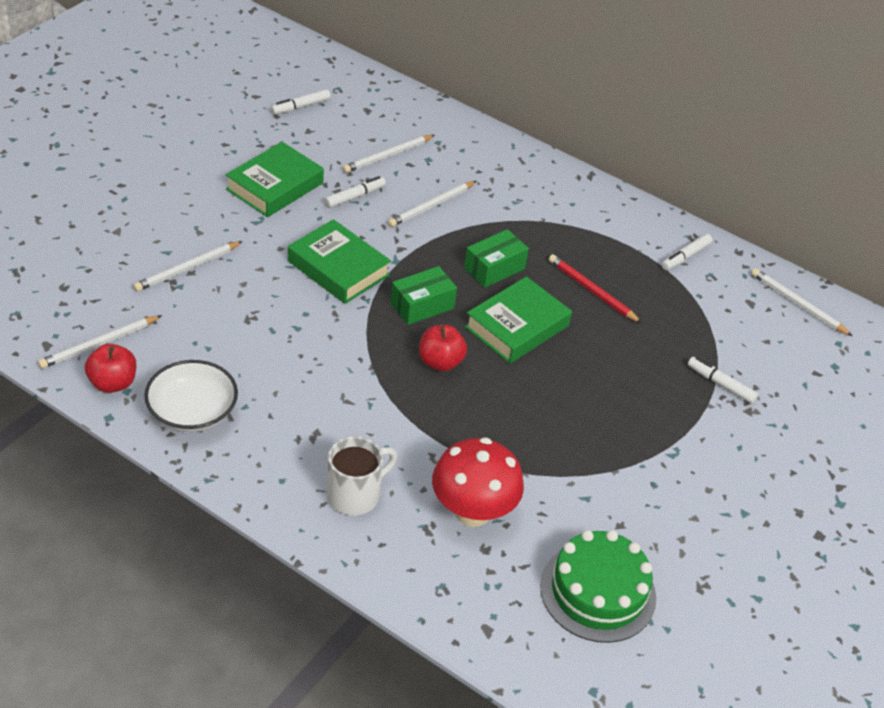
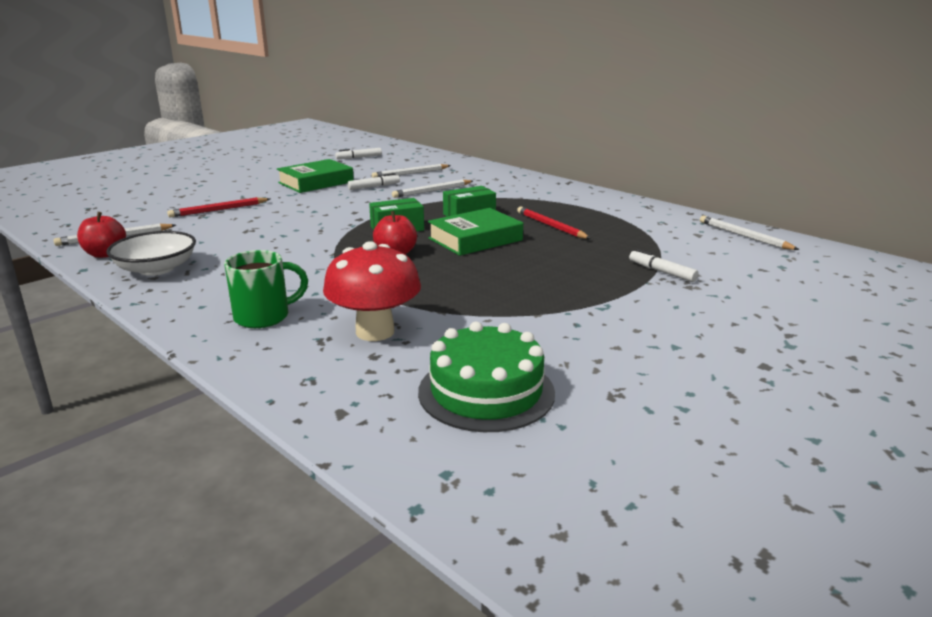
camera: 15 degrees right, 20 degrees down
(187, 268) = (219, 210): white pencil -> red pencil
(338, 268) = (338, 212): green book -> none
(355, 494) = (264, 317): white mug -> green mug
(685, 256) = (640, 214): white marker -> none

